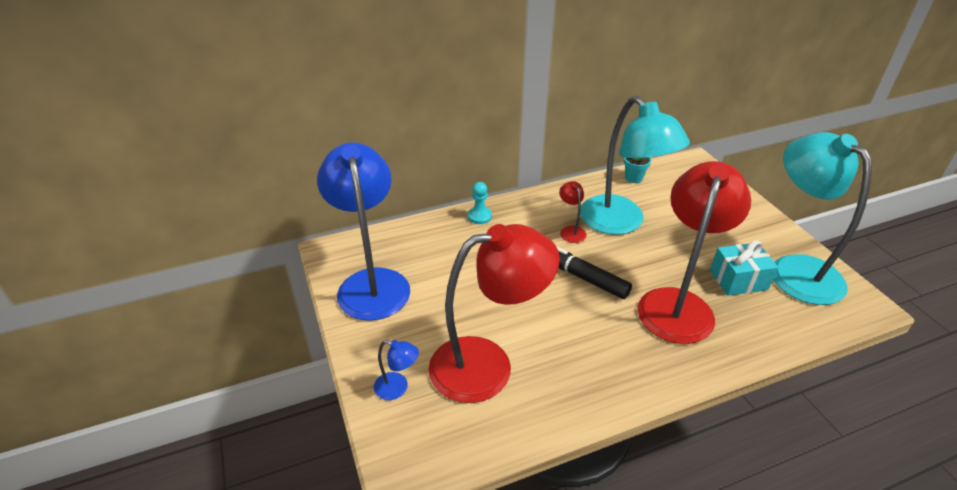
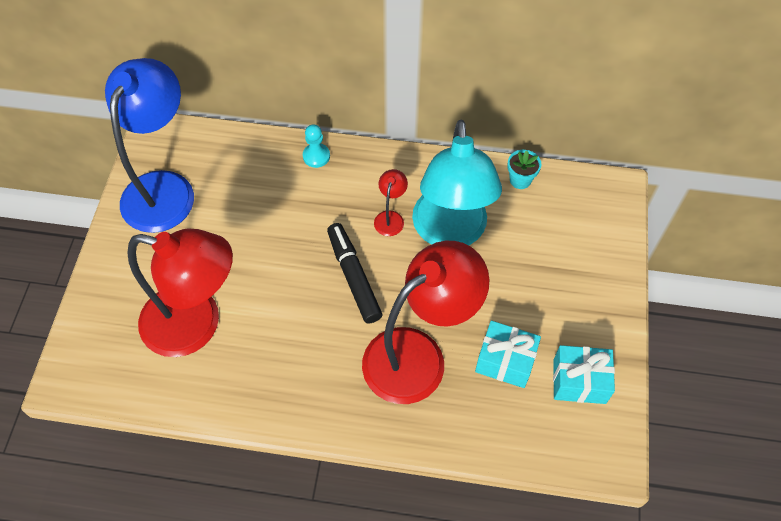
camera: 30 degrees right, 20 degrees up
(397, 388) = (111, 308): blue lamp -> none
(795, 269) = (579, 381): turquoise lamp -> turquoise gift

